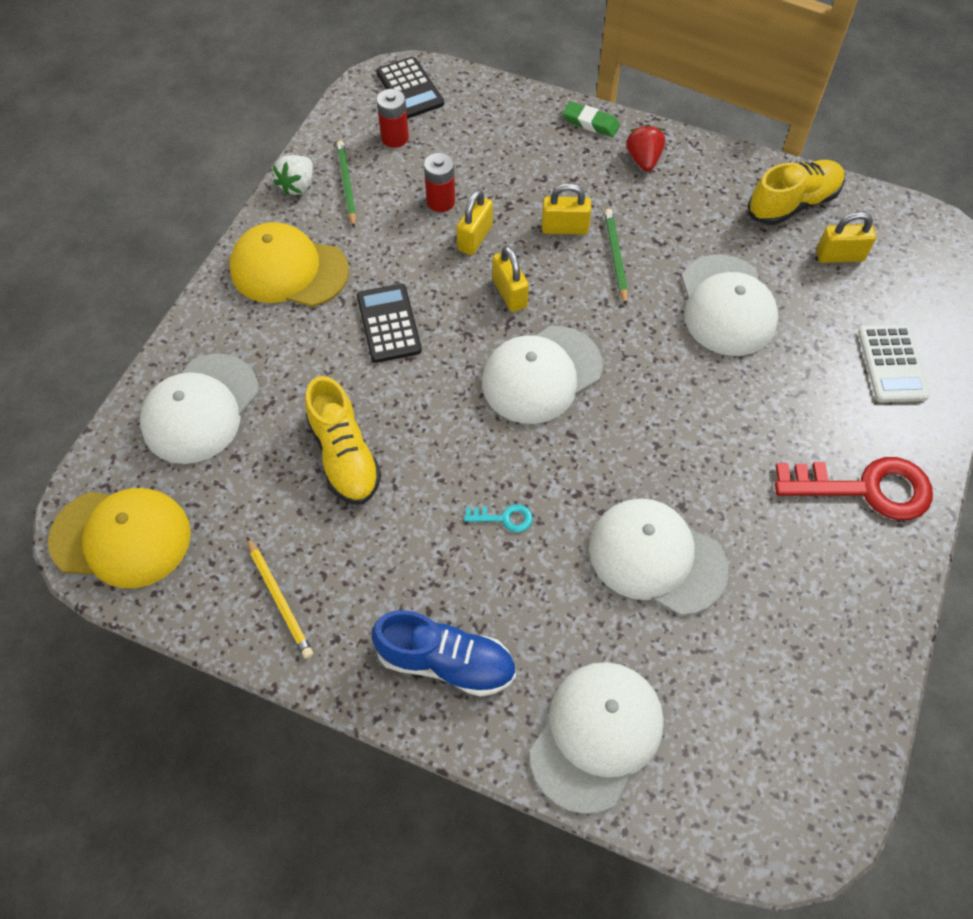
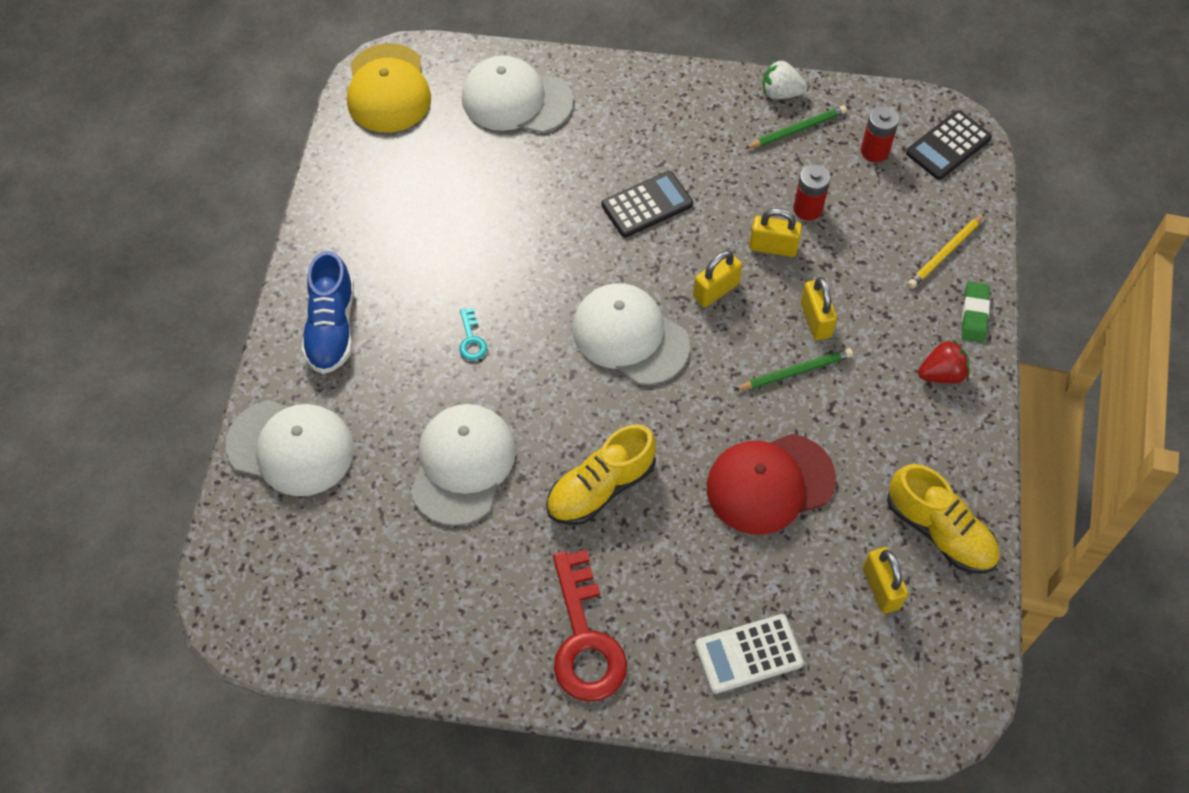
camera: 75 degrees right, 0 degrees up
(280, 599) = (360, 203): yellow pencil -> yellow pencil (945, 253)
(289, 270) = (680, 115): yellow cap -> none
(344, 456) = (500, 210): yellow shoe -> yellow shoe (600, 488)
(727, 305) = (769, 483): white cap -> red cap

